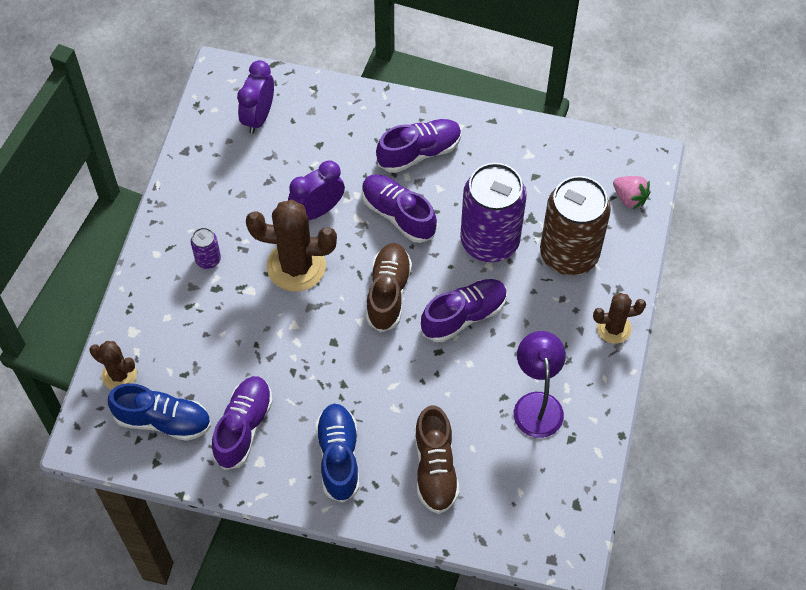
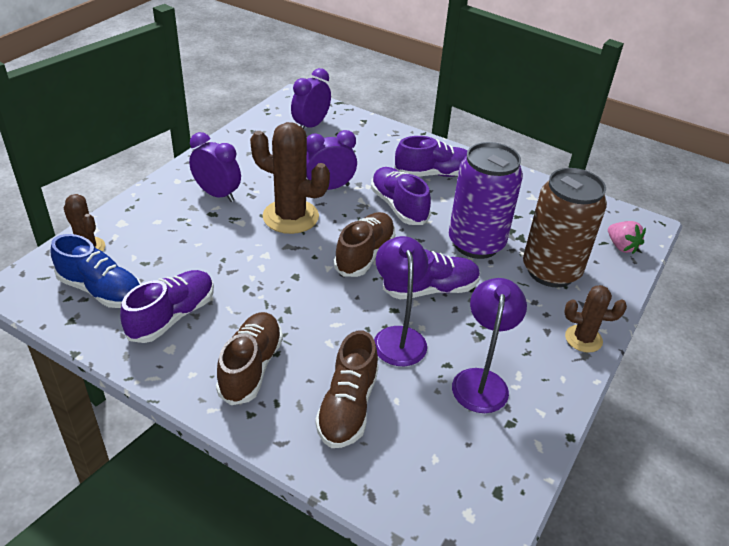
camera: 15 degrees right, 20 degrees down
(208, 260) = (217, 194): purple can -> purple clock
(338, 457) = (251, 367): blue shoe -> brown shoe
(452, 381) = (397, 337): none -> purple lamp

